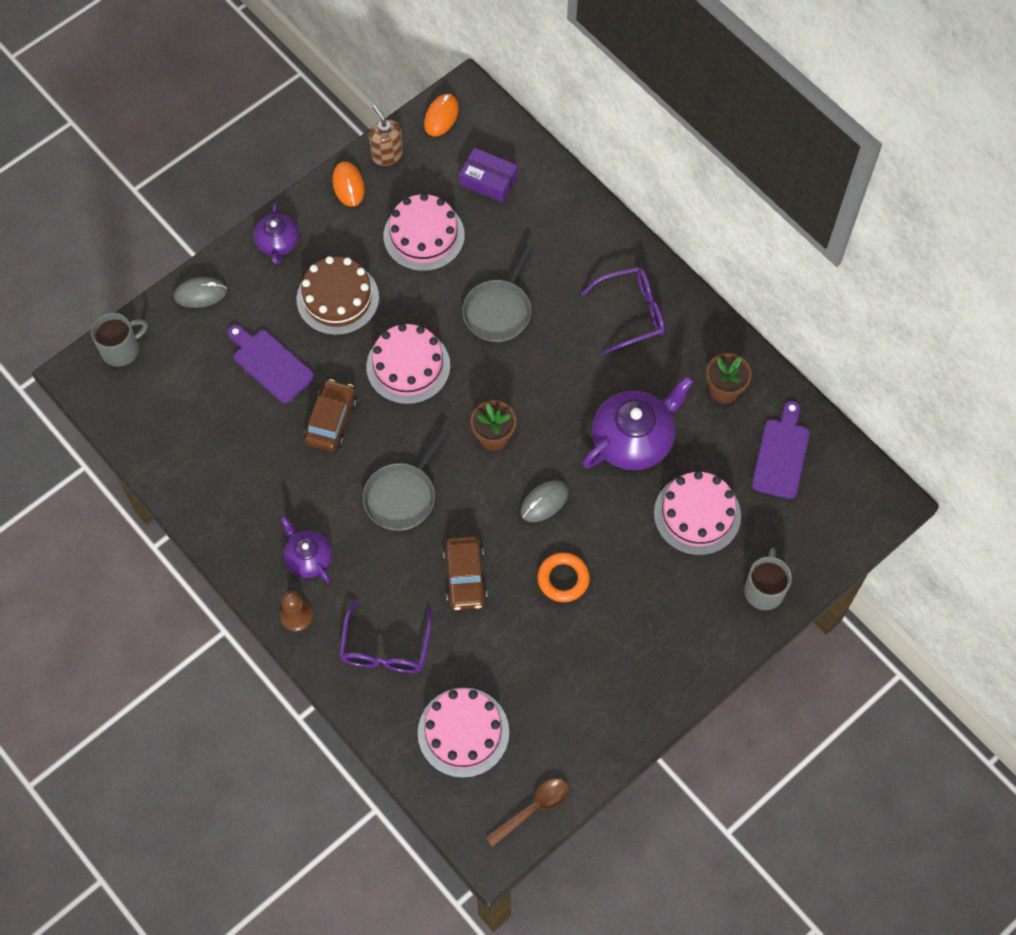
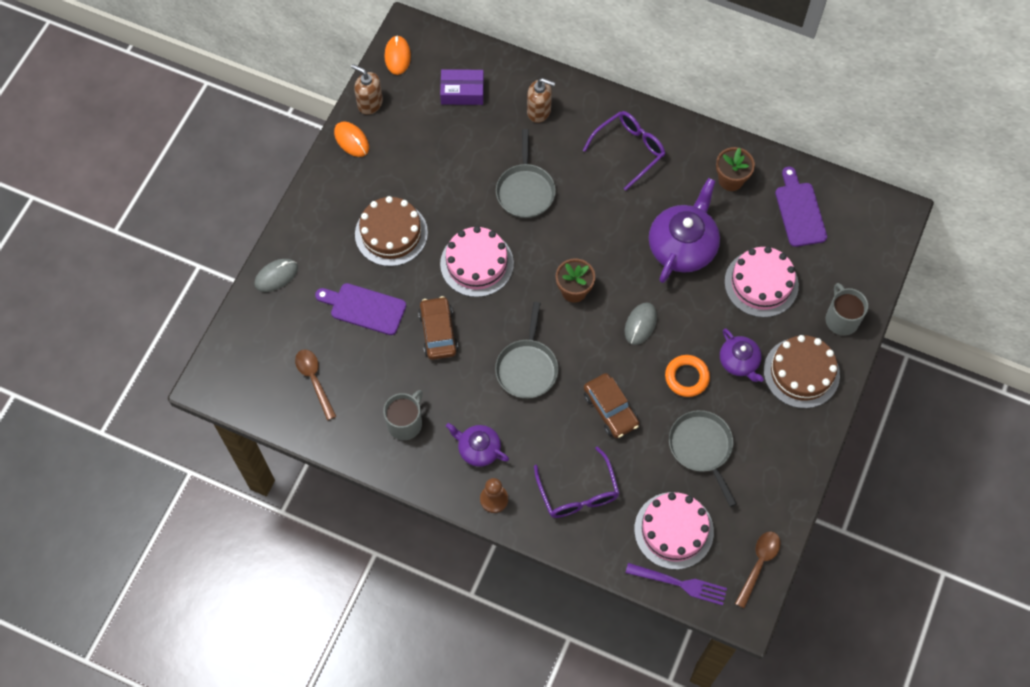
camera: 25 degrees left, 0 degrees up
(121, 349) = (234, 348): grey mug -> grey mug (405, 423)
(182, 416) = (314, 380): none -> brown spoon
(278, 243) = (318, 209): purple teapot -> purple teapot (739, 362)
(424, 235) = (434, 156): pink cake -> none
(440, 790) = (680, 583): none -> purple fork
(539, 659) = (701, 447): none -> grey pan
(558, 233) = (539, 111): none -> brown soap dispenser
(689, 628) = (801, 372): none -> brown cake

